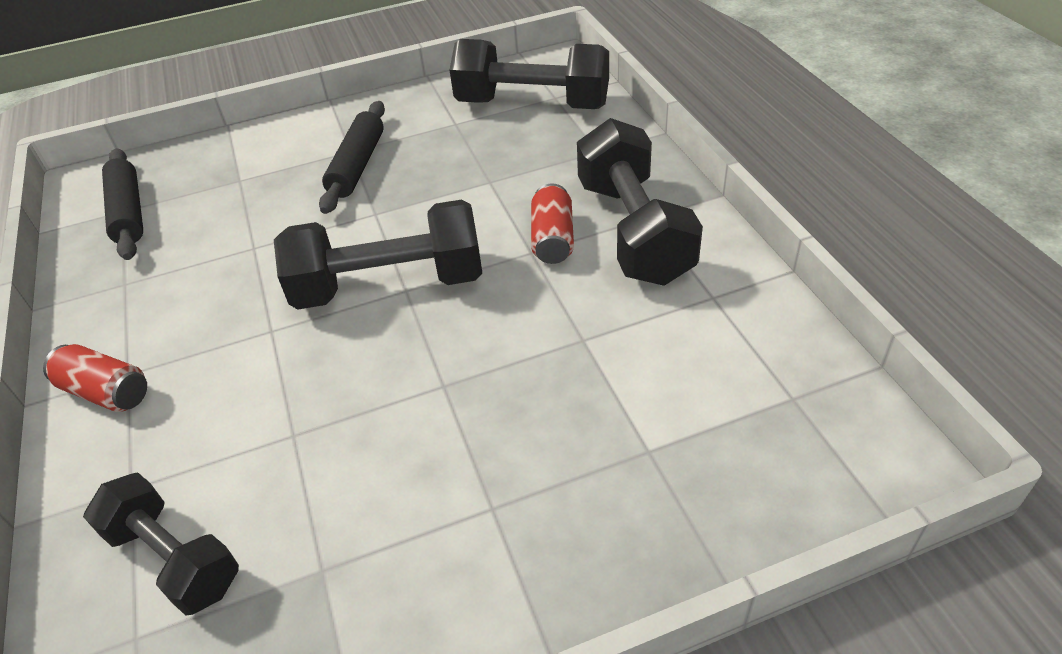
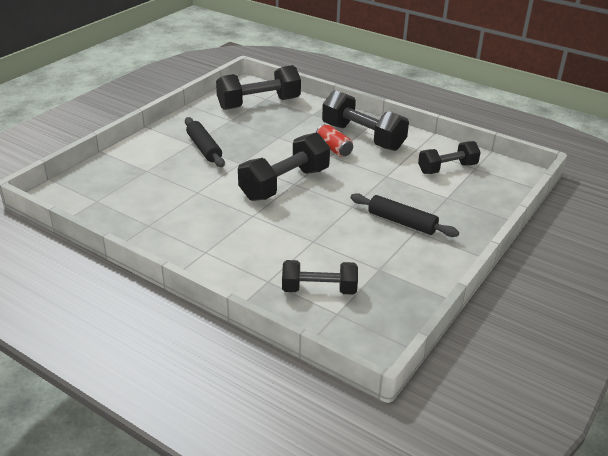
camera: 40 degrees left, 10 degrees down
(106, 392) = (205, 260): red can -> none
(128, 212) = (102, 200): black rolling pin -> black rolling pin (402, 222)
(726, 373) = (447, 168): none -> black dumbbell

